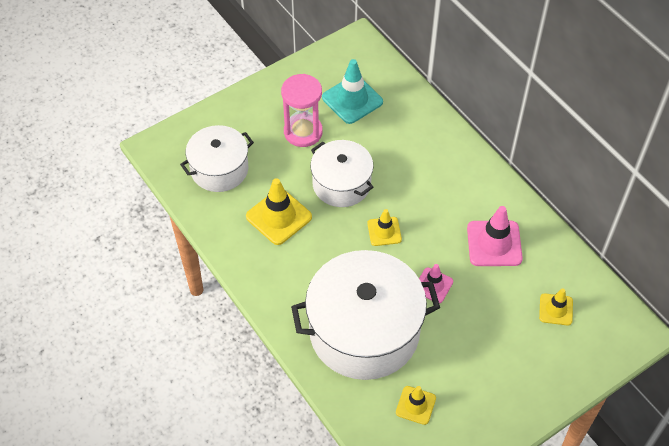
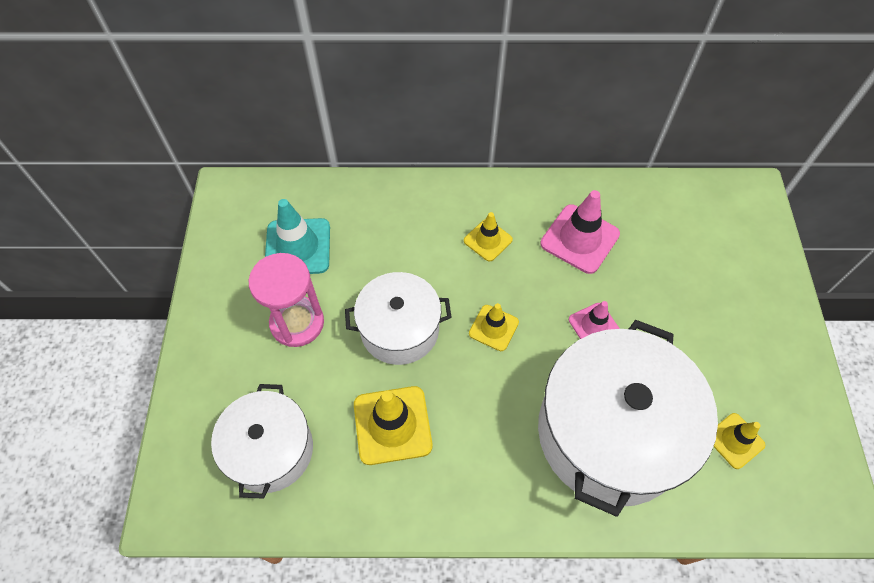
camera: 55 degrees left, 5 degrees up
(556, 309) = (690, 238): yellow traffic cone -> yellow traffic cone (488, 240)

